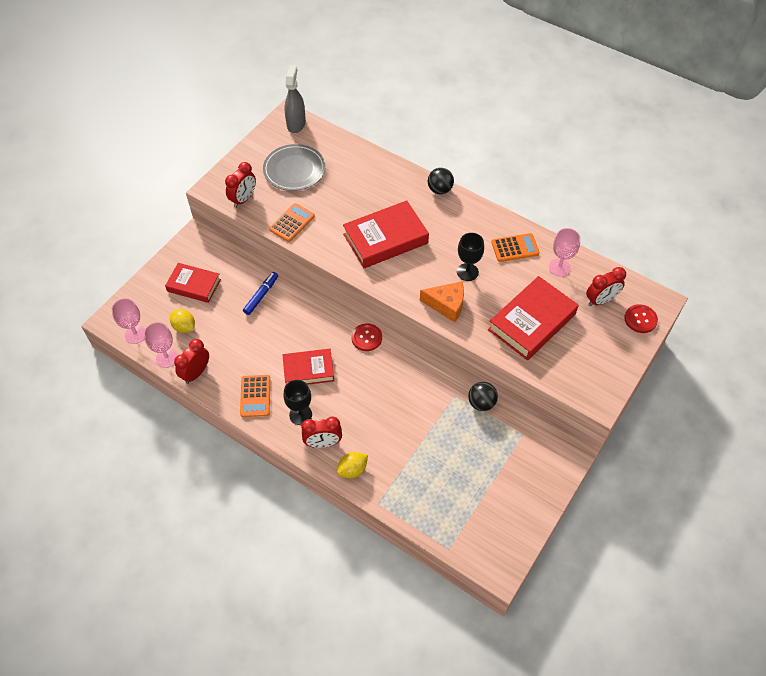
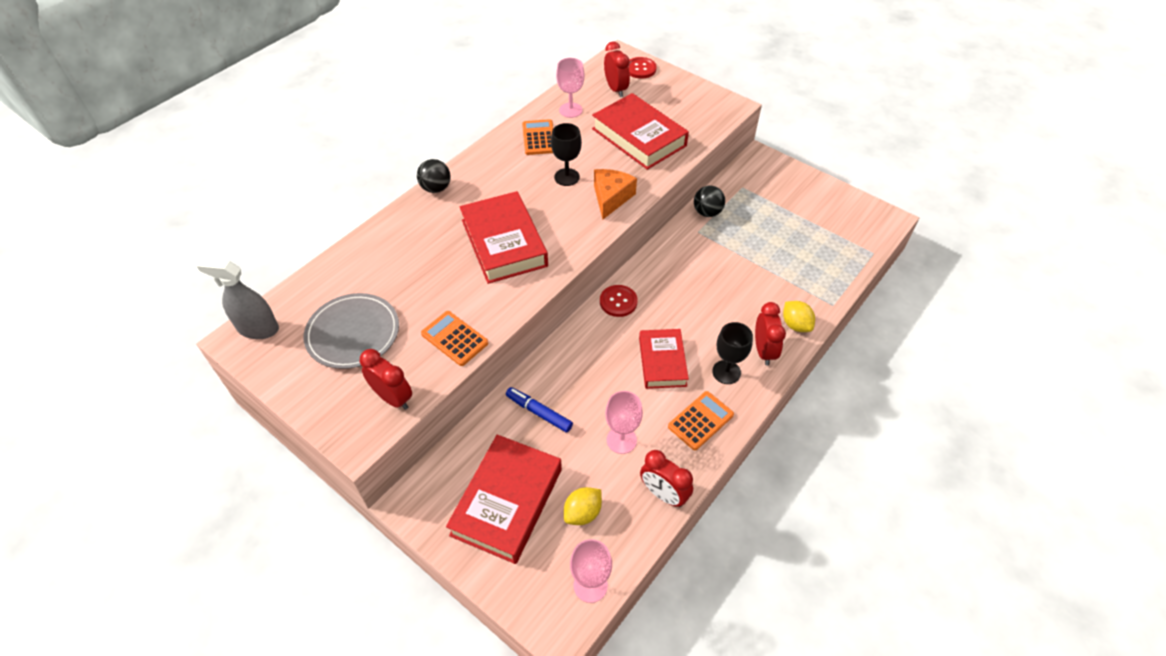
camera: 85 degrees left, 5 degrees down
(167, 358) = (636, 535): pink goblet -> pink goblet (621, 440)
(194, 285) = (507, 502): red book -> red book, size x1.55
(255, 396) = (700, 421): orange calculator -> orange calculator turned 45 degrees counterclockwise

